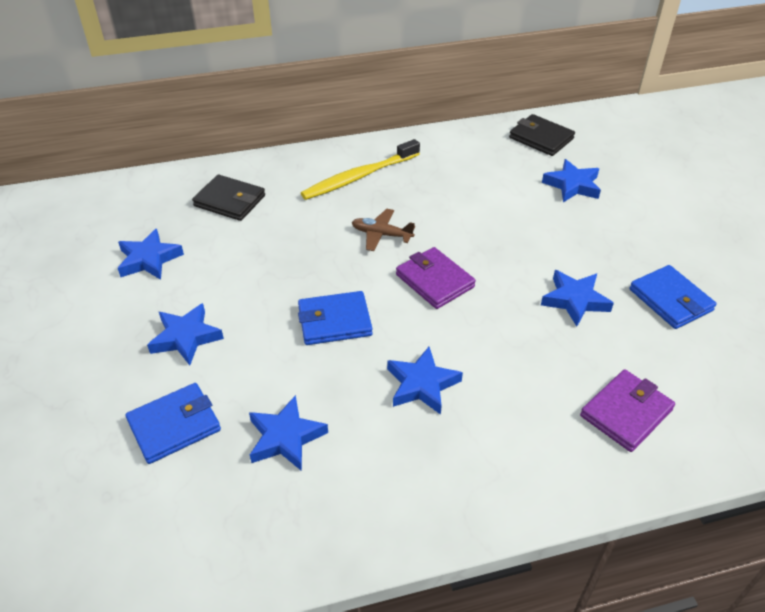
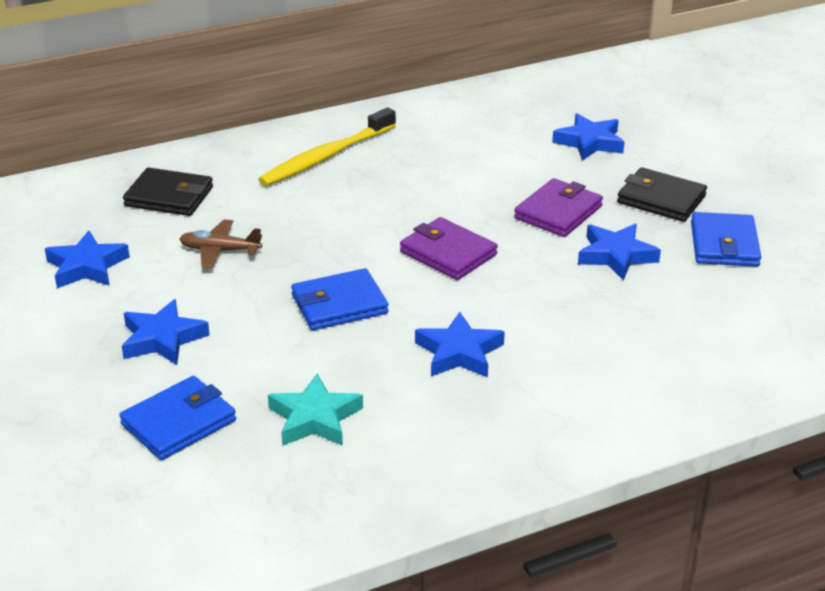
camera: 10 degrees left, 10 degrees down
(285, 437) = (315, 418): blue star -> turquoise star
(381, 235) = (371, 214): brown plane -> brown plane (220, 251)
(541, 138) = (541, 96): black wallet -> black wallet (661, 199)
(626, 413) = (693, 352): purple wallet -> purple wallet (558, 212)
(670, 300) = (724, 244): blue wallet -> blue wallet turned 45 degrees clockwise

